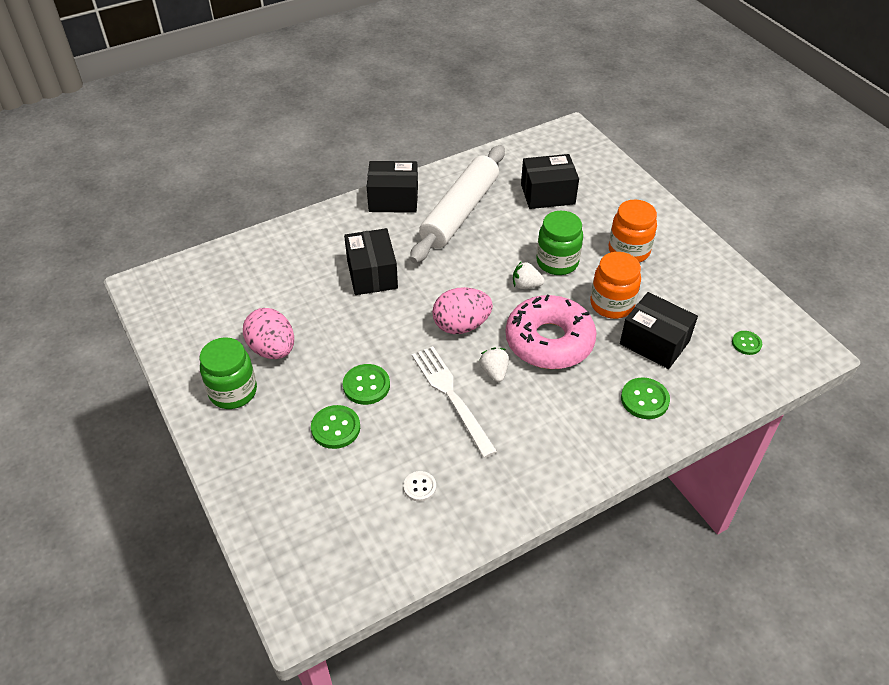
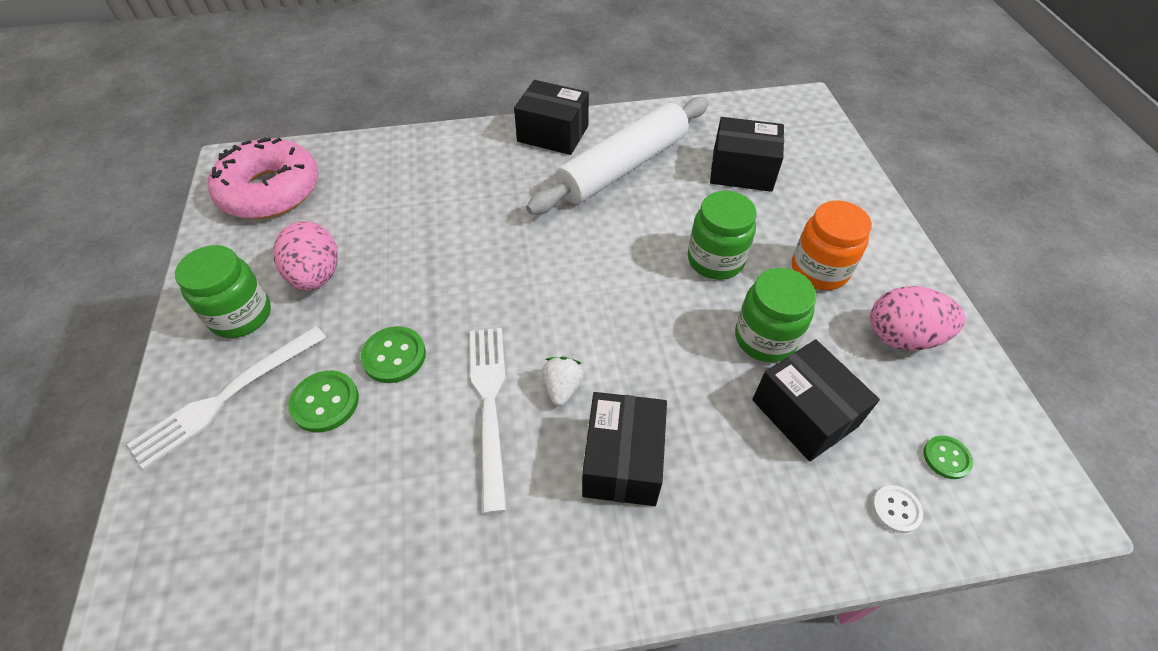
camera: 20 degrees right, 5 degrees up
(261, 445) = (227, 396): none -> white fork
(372, 274) = (480, 215): black box -> black box (622, 461)
(419, 487) = (378, 527): white button -> white button (896, 509)
(461, 325) = (552, 310): pink egg -> pink egg (902, 337)
(526, 285) = (660, 280): white strawberry -> none
(549, 341) = (656, 366): pink donut -> pink donut (270, 190)
(612, 304) = (765, 338): orange jar -> green jar
(644, 399) = (754, 499): green button -> none

